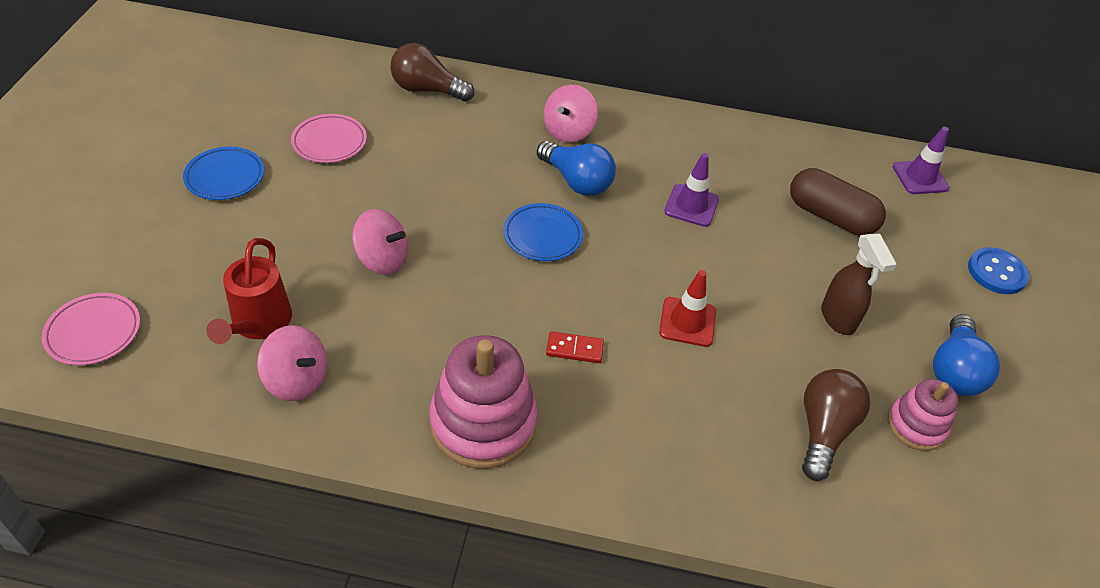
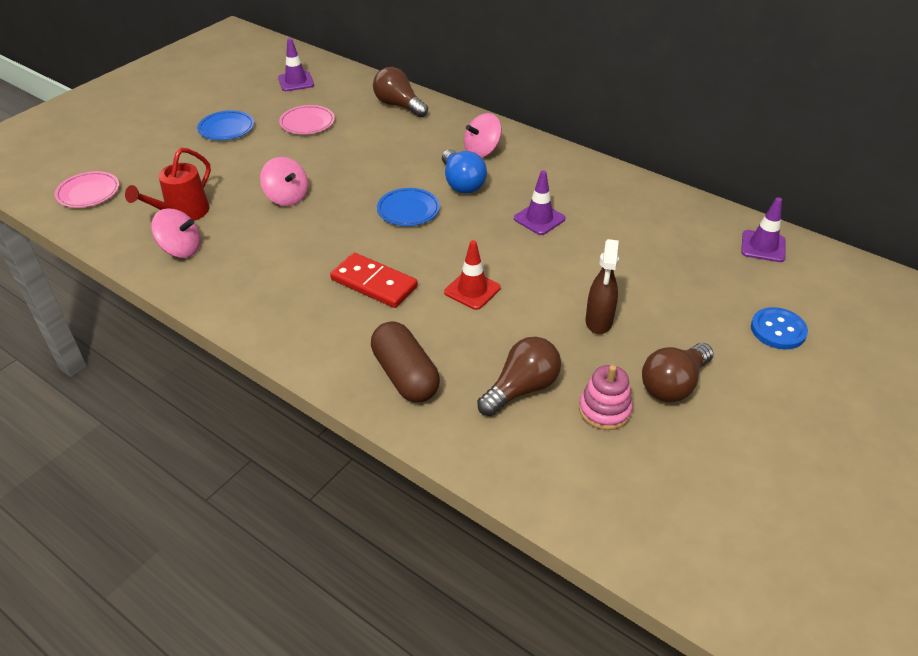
camera: 30 degrees right, 5 degrees down
(269, 83) = (296, 81): none -> purple traffic cone
(297, 380) = (181, 249): pink spinning top -> pink spinning top turned 45 degrees counterclockwise
(483, 423) = (276, 307): pink stacking toy -> none
(574, 349) = (374, 283): red domino -> red domino, size x1.85
(830, 216) = (653, 253): brown capsule -> brown capsule (405, 375)
(954, 370) = (673, 385): blue light bulb -> brown light bulb

